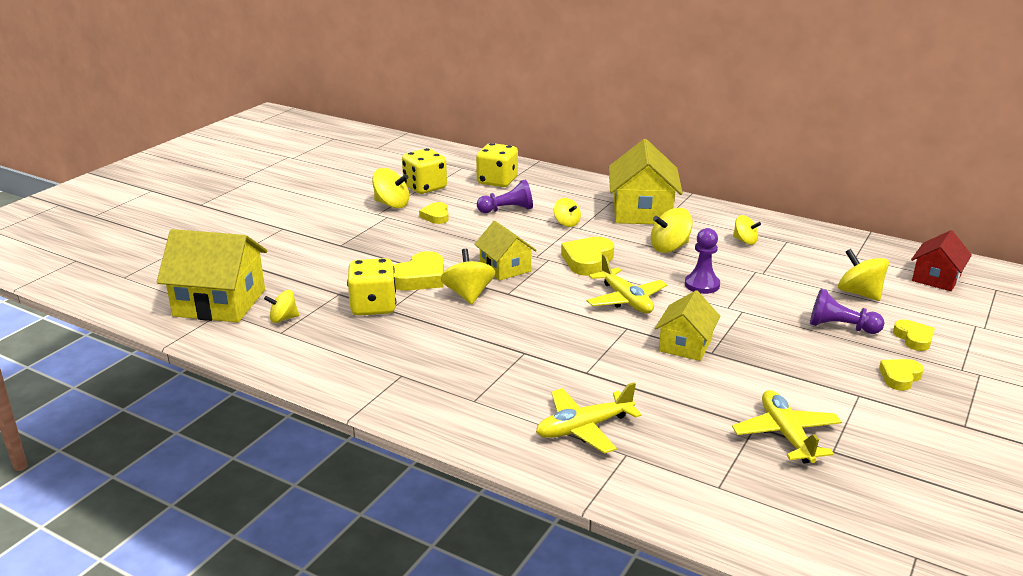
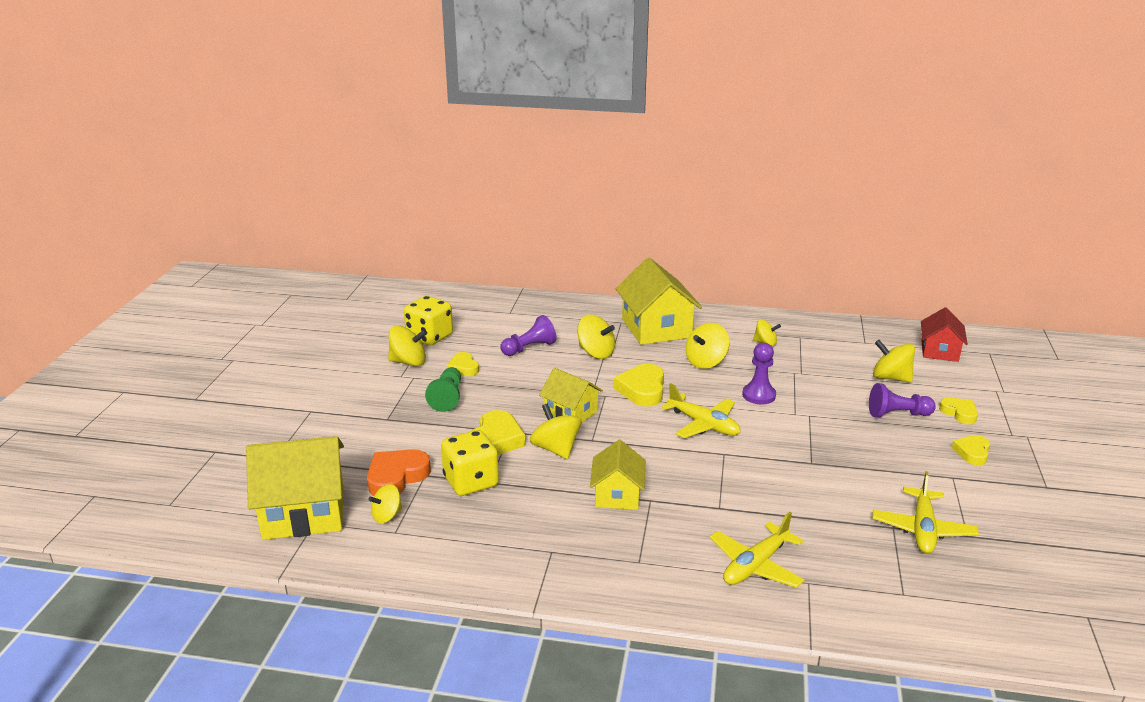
camera: 20 degrees left, 0 degrees up
(313, 291) = (396, 477): none -> orange heart
(404, 237) = (447, 398): none -> green pawn
(497, 181) = (497, 318): yellow dice -> none
(566, 223) = (596, 353): yellow spinning top -> yellow spinning top, size x1.54
(685, 345) = (785, 460): yellow house -> yellow house (617, 495)
(786, 435) = (922, 529): yellow plane -> yellow plane turned 135 degrees counterclockwise

